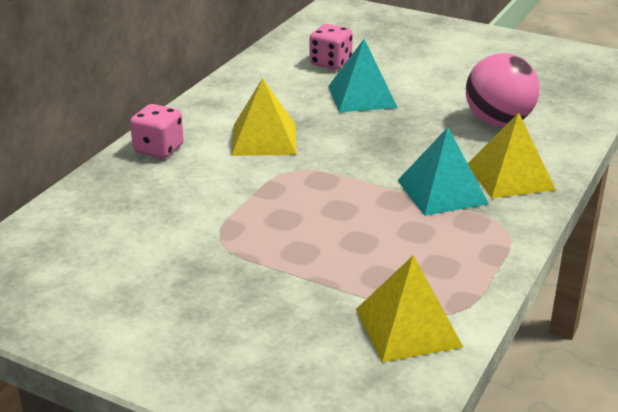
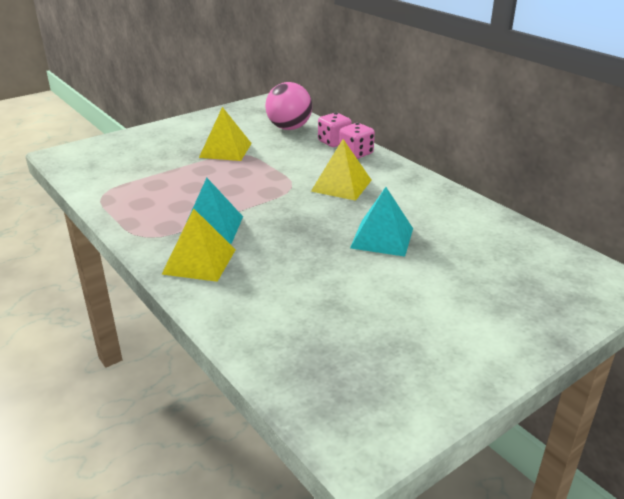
camera: 115 degrees right, 0 degrees up
(330, 63) = (461, 241): pink dice -> pink dice (334, 142)
(408, 327) = (109, 180): yellow pyramid -> yellow pyramid (225, 150)
(498, 122) = (284, 289): pink ball -> pink ball (289, 128)

